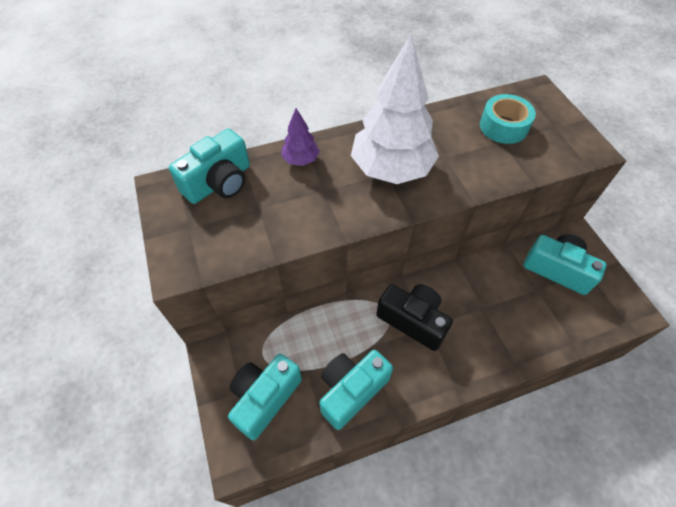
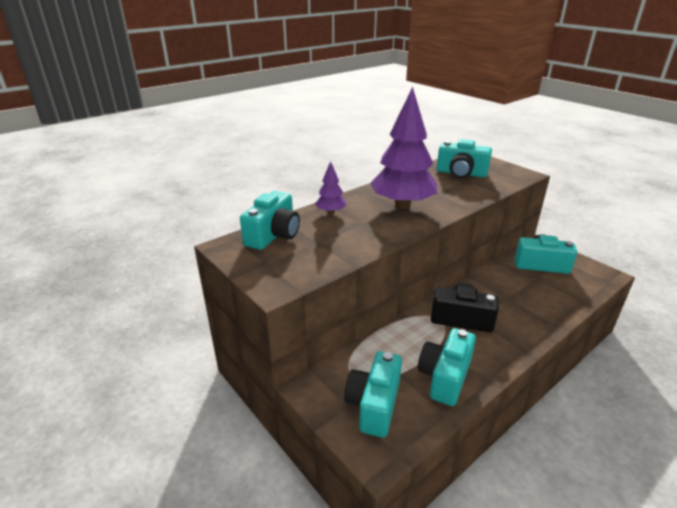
camera: 20 degrees left, 25 degrees down
(391, 169) = (402, 205): white tree -> purple tree
(503, 126) = (461, 173): turquoise tape -> turquoise camera

